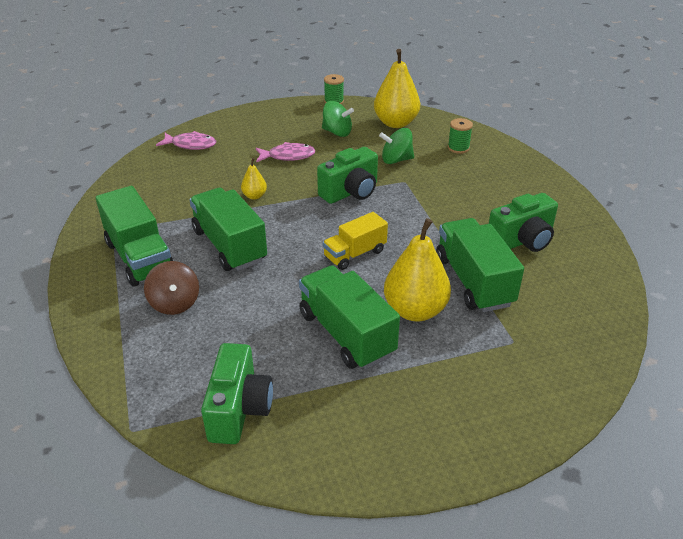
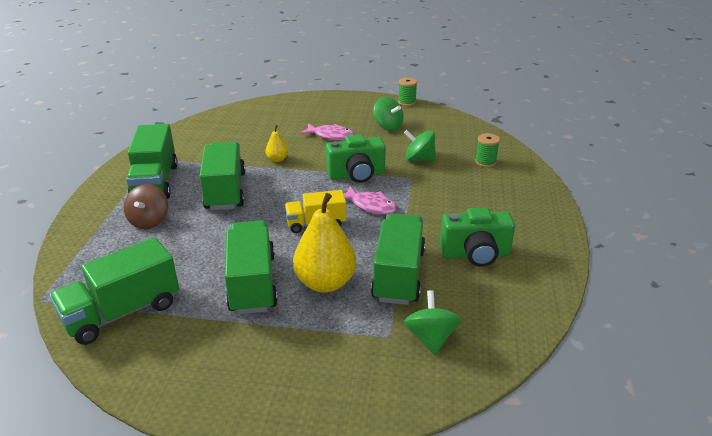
camera: 25 degrees right, 5 degrees down
(191, 145) = (264, 111): pink fish -> pink fish (370, 206)
(239, 409) = (122, 312): green camera -> green truck
(395, 123) = (446, 130): yellow pear -> none
(548, 330) = (430, 338): none -> green spinning top

